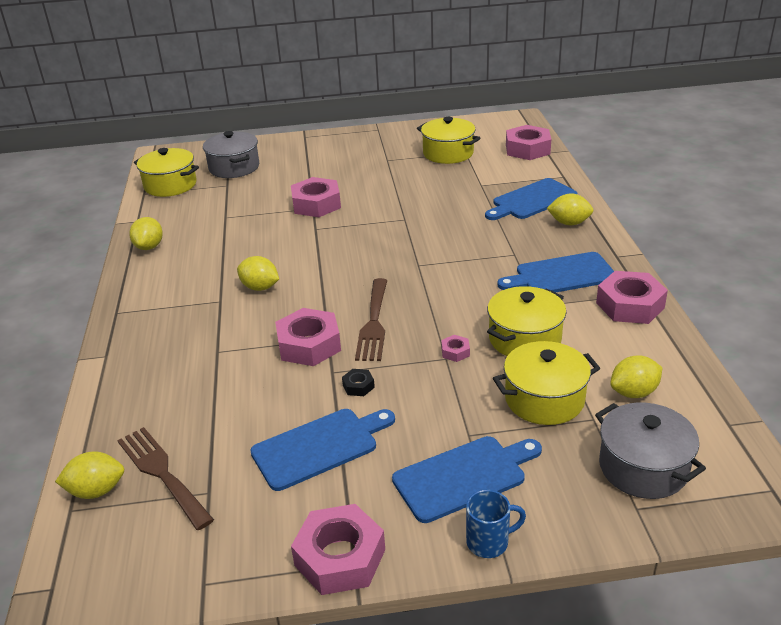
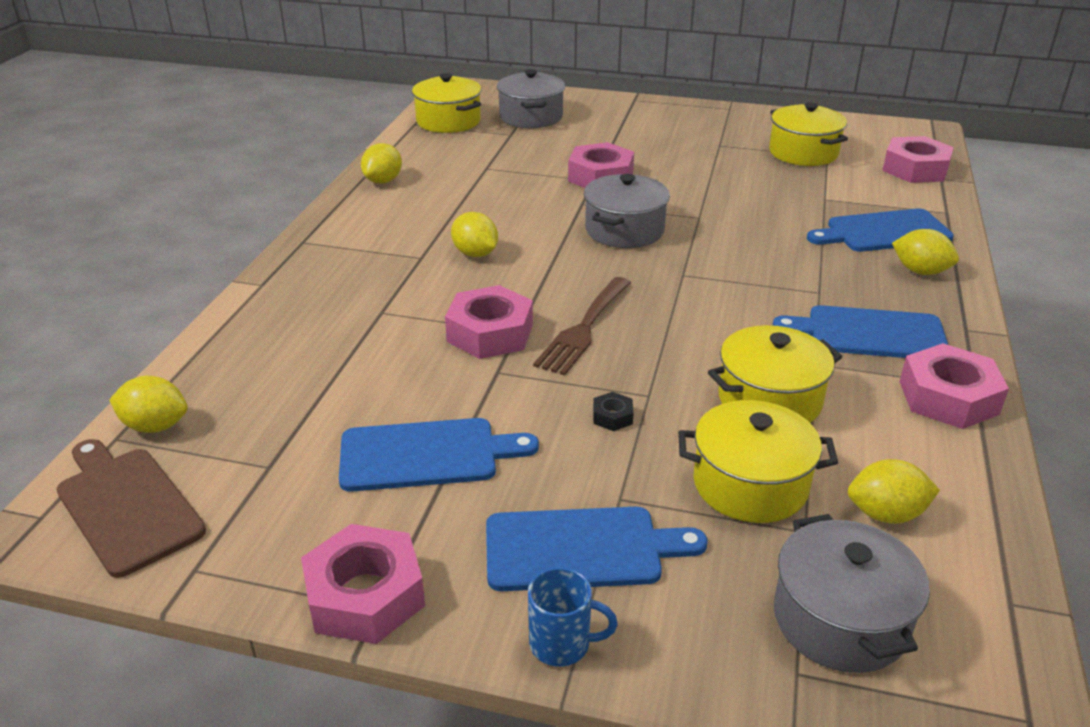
camera: 20 degrees right, 0 degrees up
(117, 557) = (126, 506): none -> brown cutting board
(162, 473) = (234, 429): brown fork -> none
(358, 242) = (624, 230): none -> grey pot
(358, 386) = (518, 397): black nut -> black nut (612, 416)
(455, 352) = (666, 391): pink nut -> none

